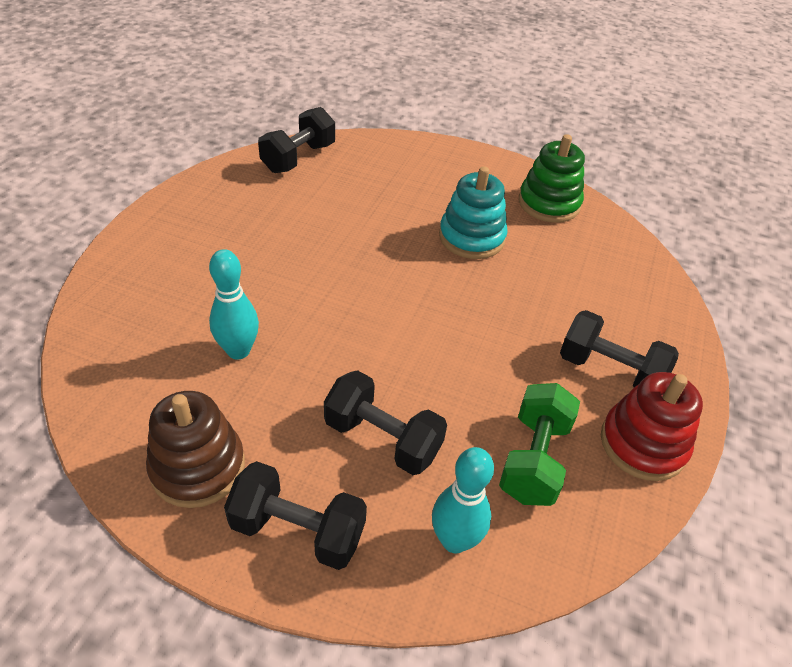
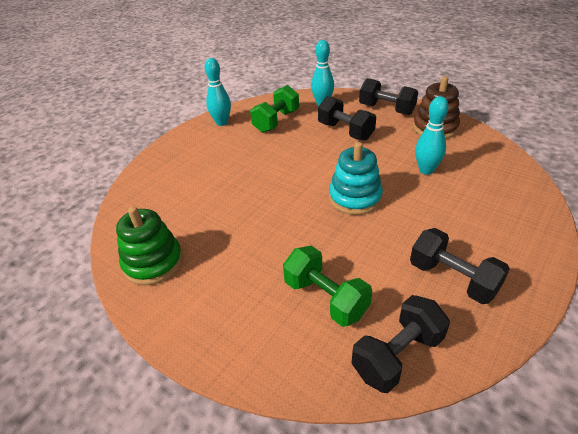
camera: 160 degrees left, 5 degrees down
(363, 188) = (325, 298): none -> green dumbbell
(471, 237) = (244, 233): turquoise stacking toy -> turquoise stacking toy (355, 198)
(610, 371) = (212, 148): black dumbbell -> black dumbbell (452, 278)
(643, 444) = (222, 123): red stacking toy -> turquoise bowling pin

